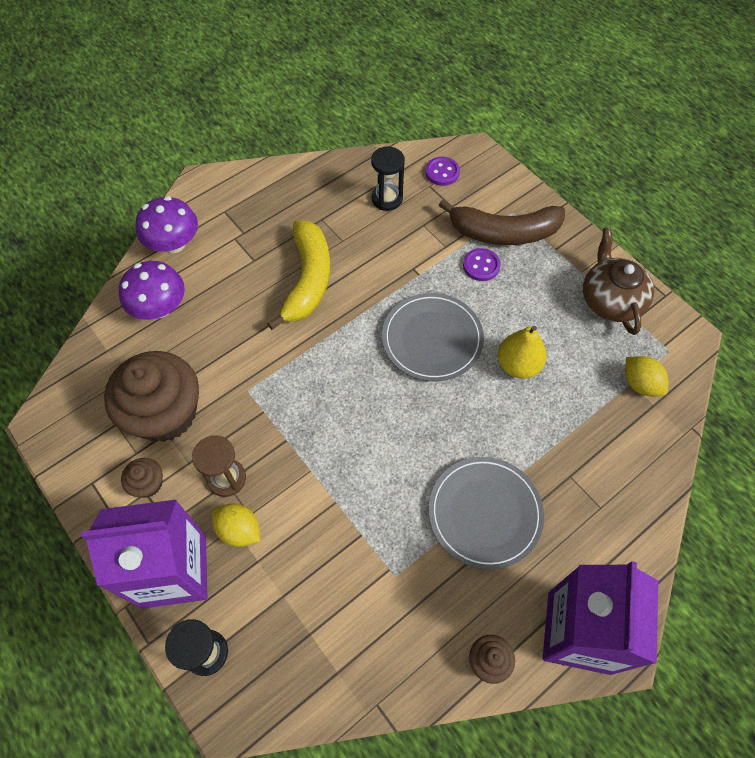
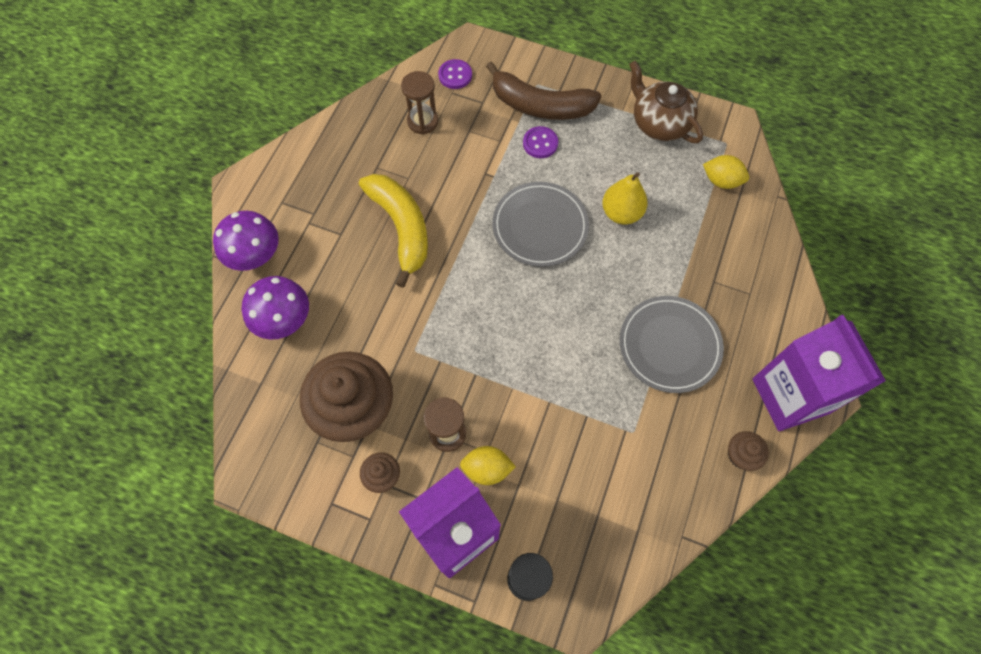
camera: 30 degrees left, 5 degrees up
(387, 199) = (422, 121): black hourglass -> brown hourglass
(503, 232) = (540, 105): brown banana -> brown banana turned 45 degrees clockwise

